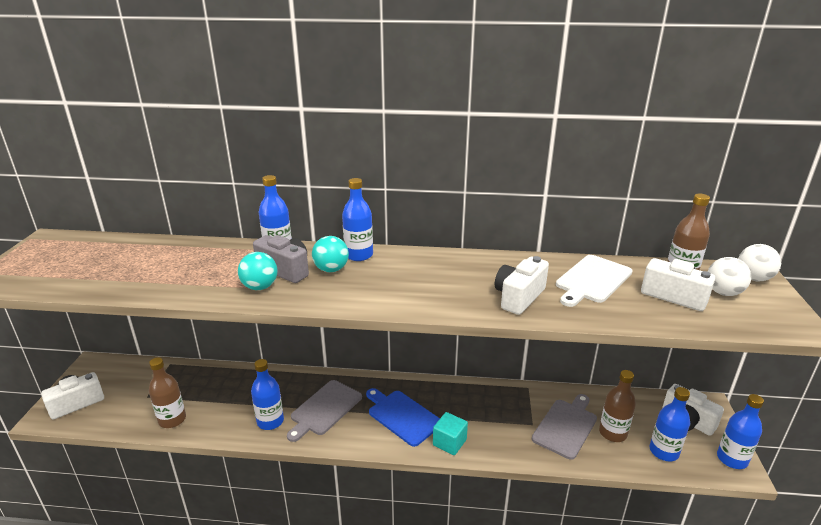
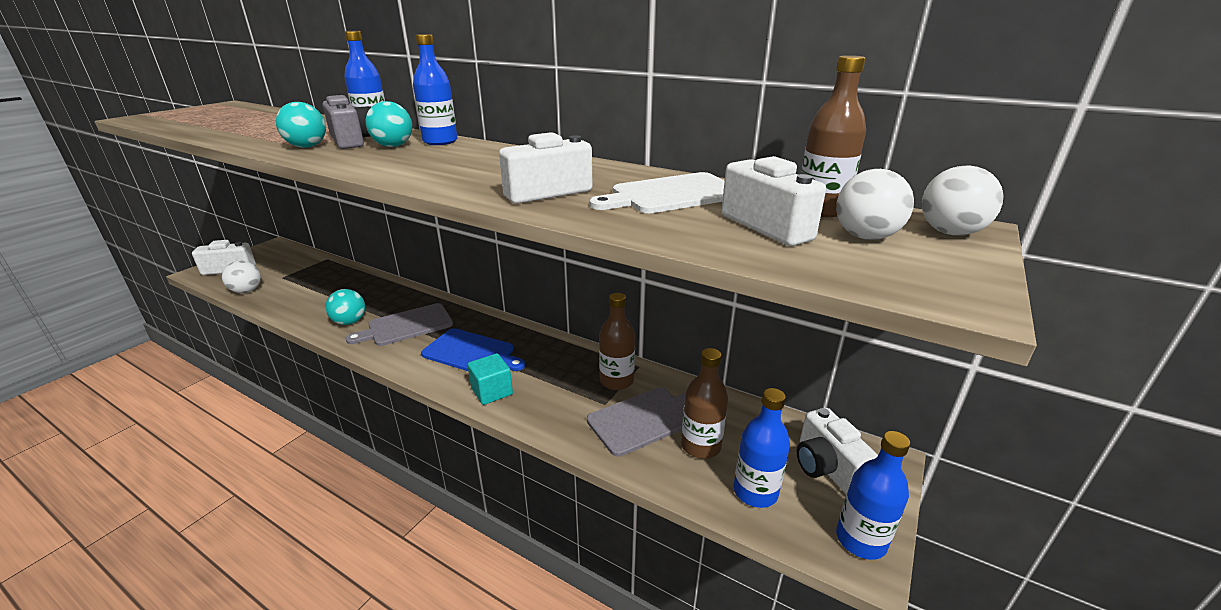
camera: 25 degrees right, 0 degrees up
(128, 422) = (247, 291): none -> white ball
(172, 419) = (278, 298): brown bottle -> brown bottle (616, 381)
(270, 421) = (349, 322): blue bottle -> turquoise ball
(402, 416) = (471, 353): blue cutting board -> blue cutting board turned 135 degrees clockwise

